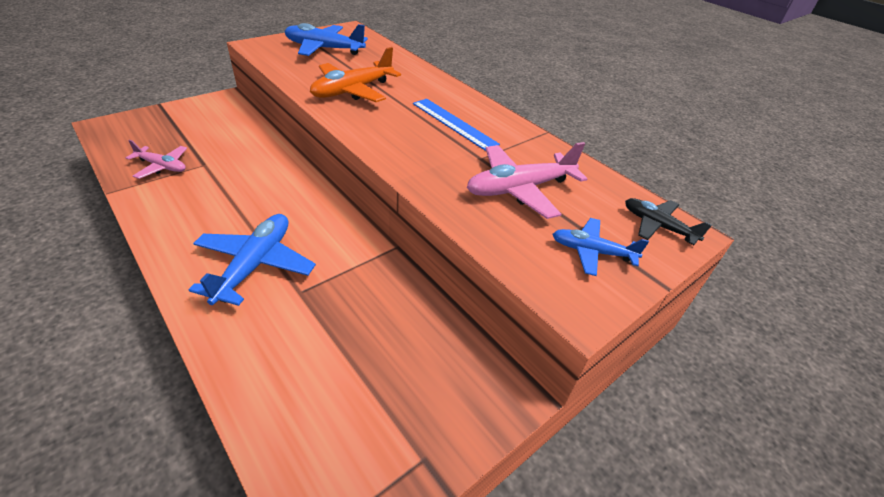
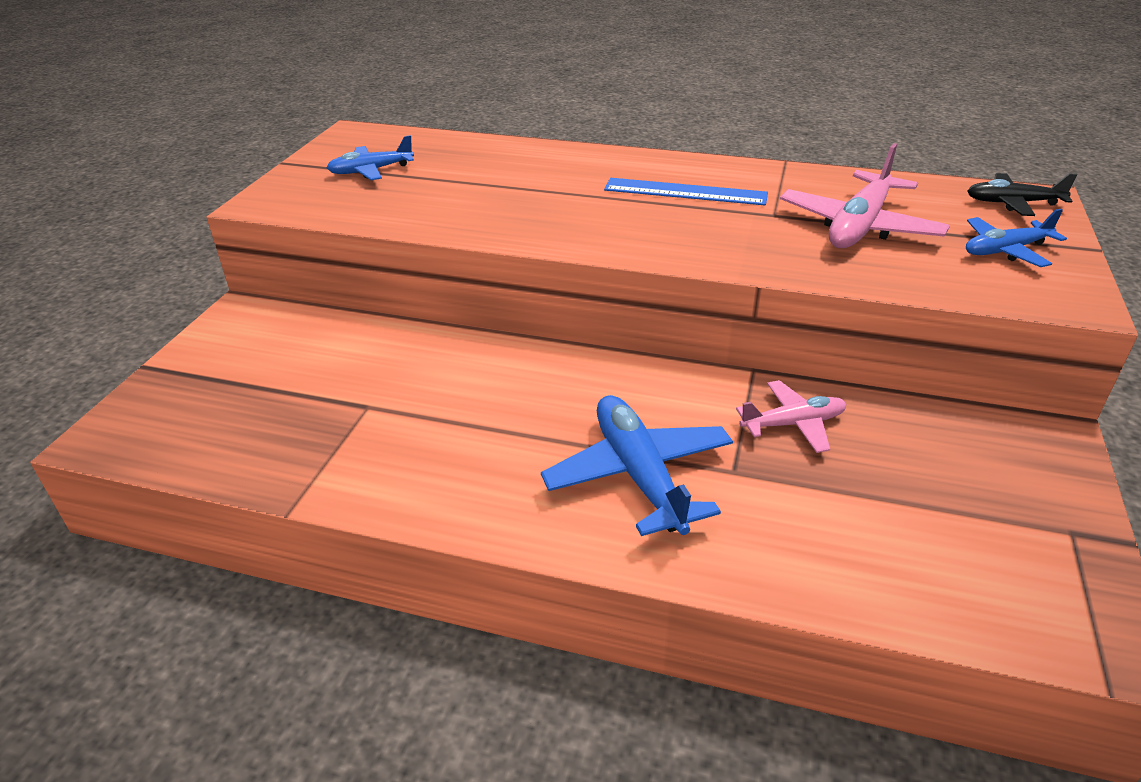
camera: 30 degrees left, 5 degrees down
(162, 166) = (310, 439): pink plane -> pink plane (793, 424)
(324, 49) = (371, 171): blue plane -> blue plane, size x0.60
(353, 91) = (509, 205): orange plane -> none

